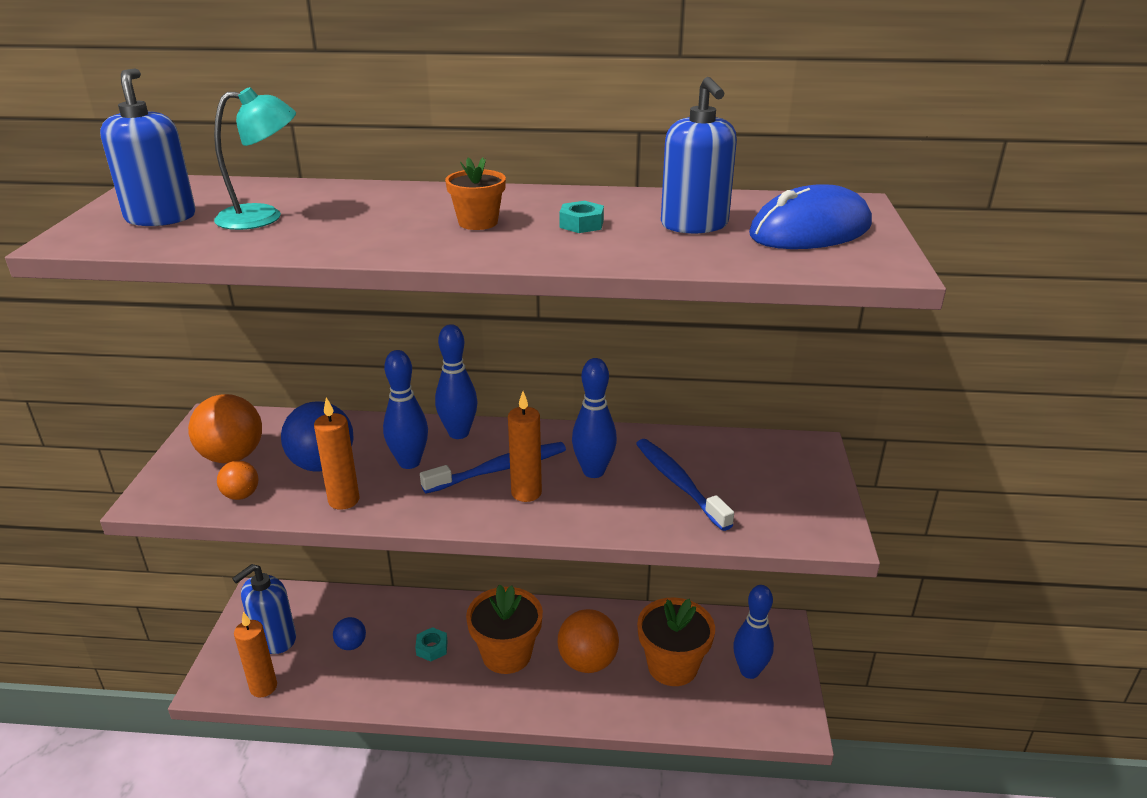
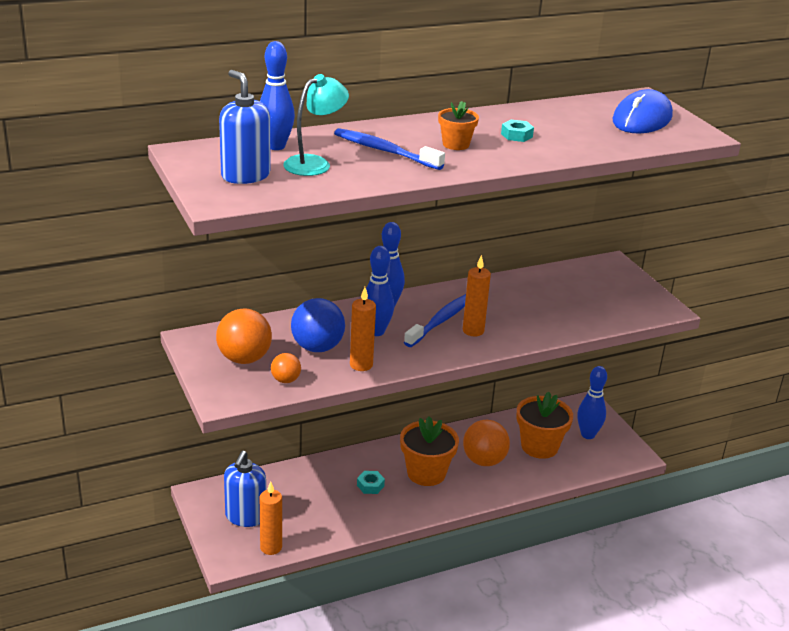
camera: 30 degrees left, 0 degrees up
(351, 645) = (309, 502): blue ball -> none
(593, 471) = (500, 308): blue bowling pin -> blue bowling pin (276, 146)
(679, 483) = (557, 302): blue toothbrush -> blue toothbrush (385, 151)
(694, 225) = (578, 125): blue soap dispenser -> none

